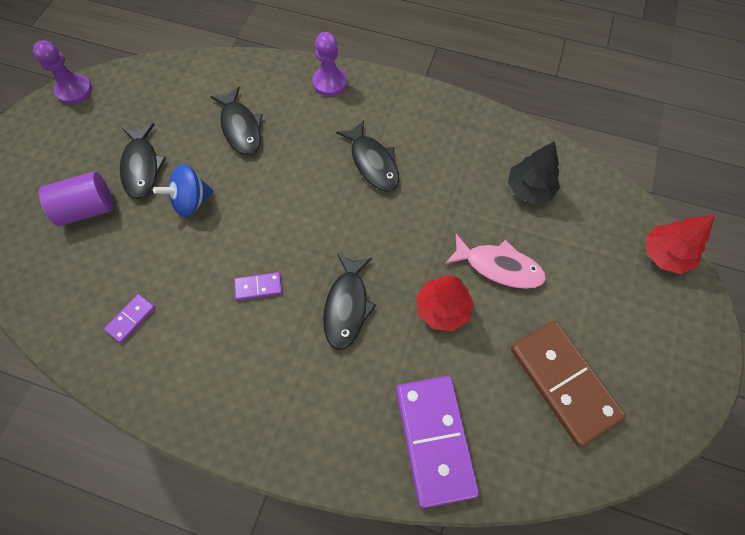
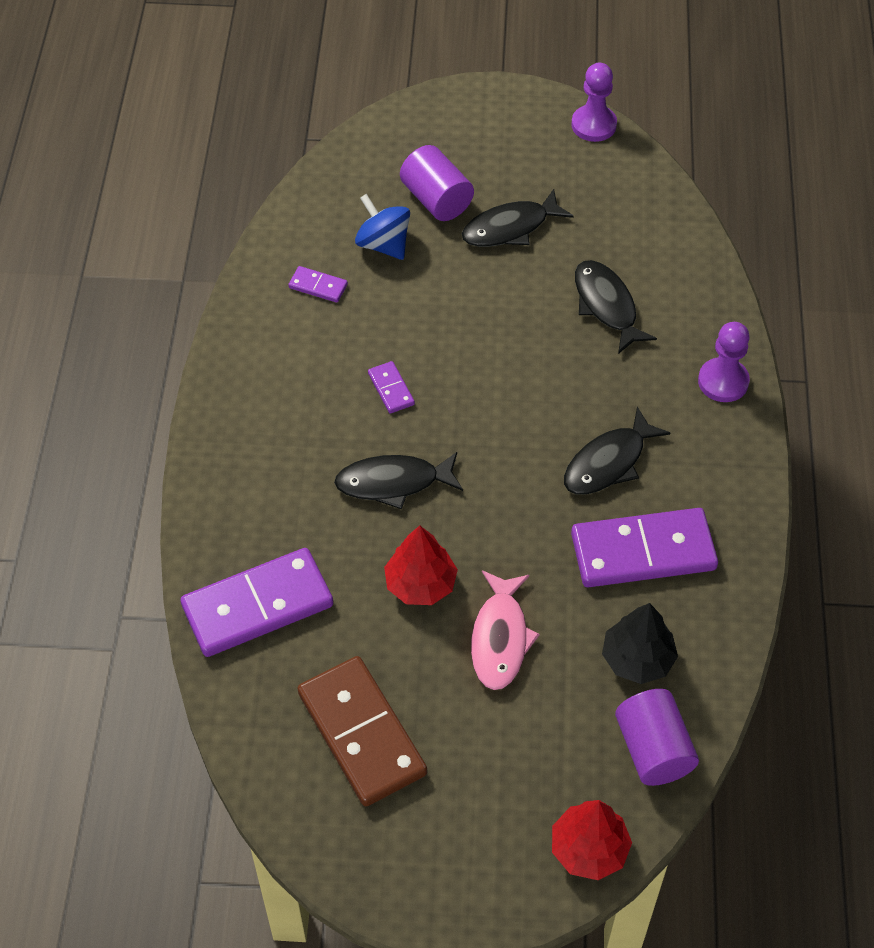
camera: 75 degrees right, 10 degrees down
(191, 201) = (481, 290): blue spinning top -> blue spinning top (383, 244)
(241, 128) = (606, 305): black fish -> black fish turned 105 degrees clockwise
(448, 163) = (643, 551): none -> purple domino
(563, 382) = (361, 733): brown domino -> brown domino turned 75 degrees counterclockwise
(597, 198) = (653, 749): none -> purple cylinder

